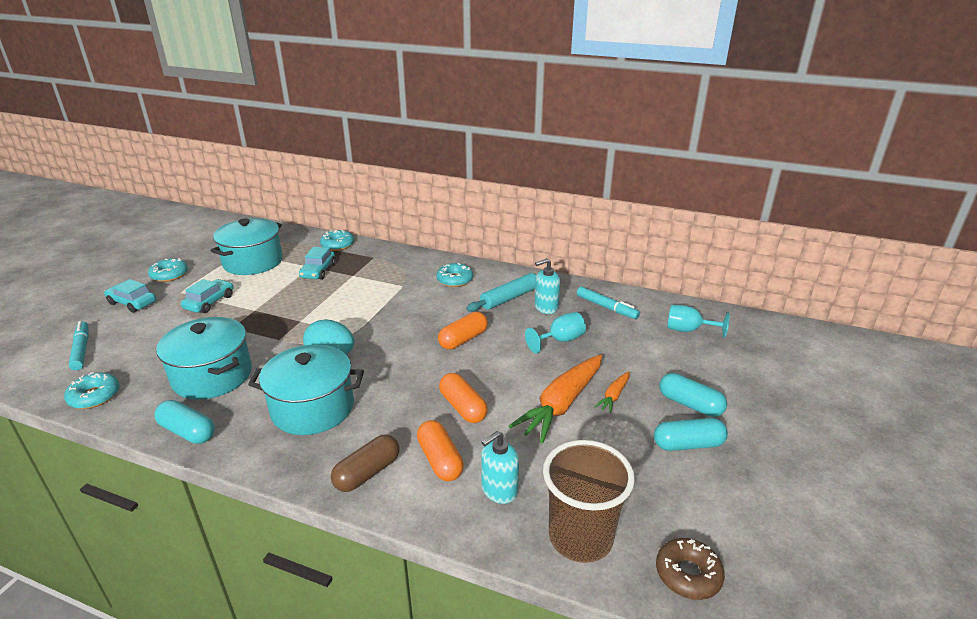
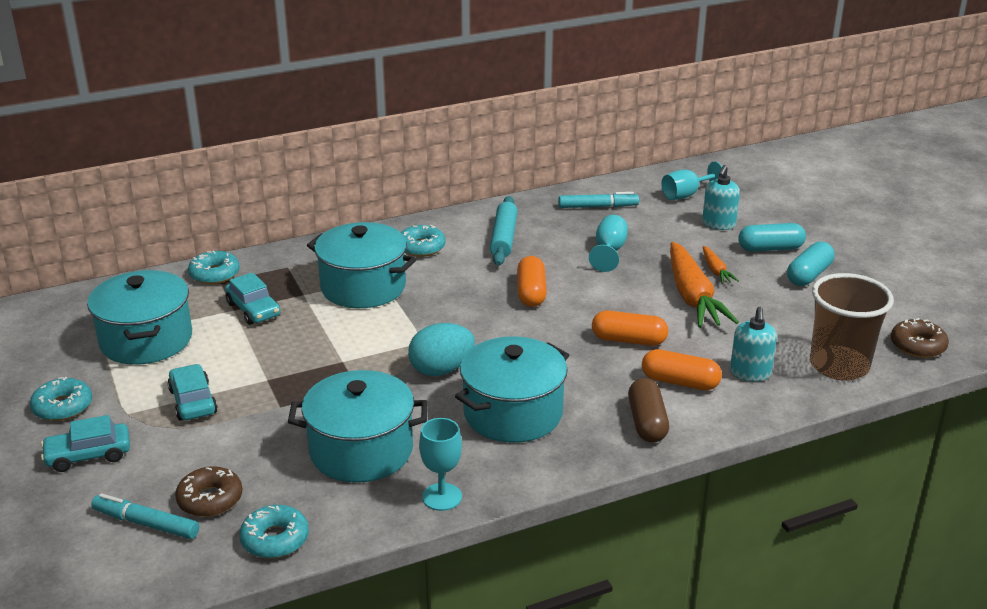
camera: 45 degrees left, 0 degrees up
(119, 355) = (210, 499): none -> brown donut
(188, 431) = (442, 497): turquoise capsule -> turquoise goblet
(385, 286) = (363, 287): none -> turquoise pot
(546, 307) = (550, 231): turquoise soap dispenser -> turquoise soap dispenser (718, 224)

